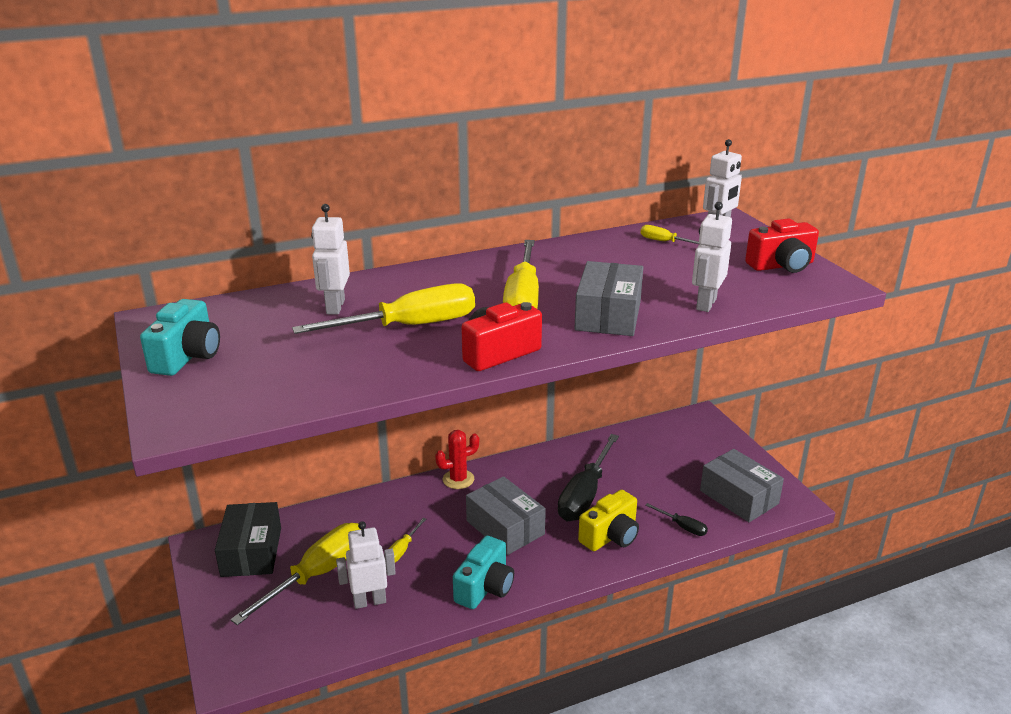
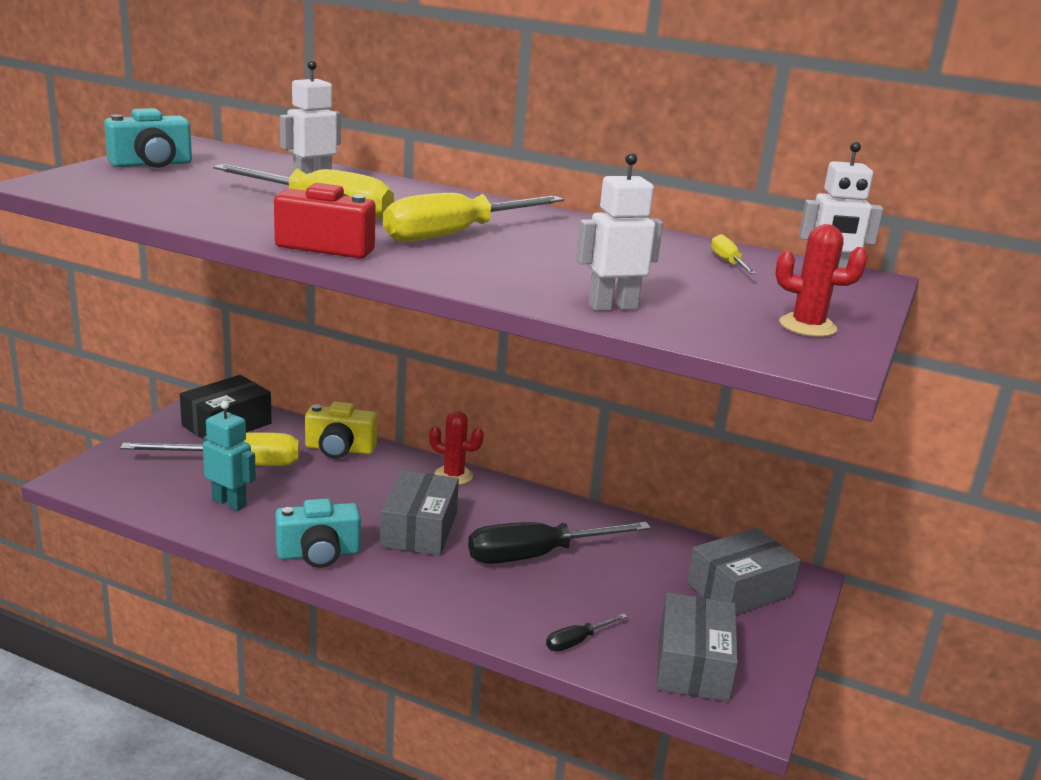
camera: 45 degrees right, 5 degrees down
(369, 601) = (229, 502): white robot -> turquoise robot
(402, 550) = (316, 489): yellow screwdriver -> none
(608, 315) = (493, 271): grey box -> grey box (739, 589)
(610, 536) = (493, 598): yellow camera -> yellow camera (339, 449)
(682, 527) = (577, 641): black screwdriver -> black screwdriver turned 60 degrees clockwise
(782, 265) = (807, 326): red camera -> red cactus

